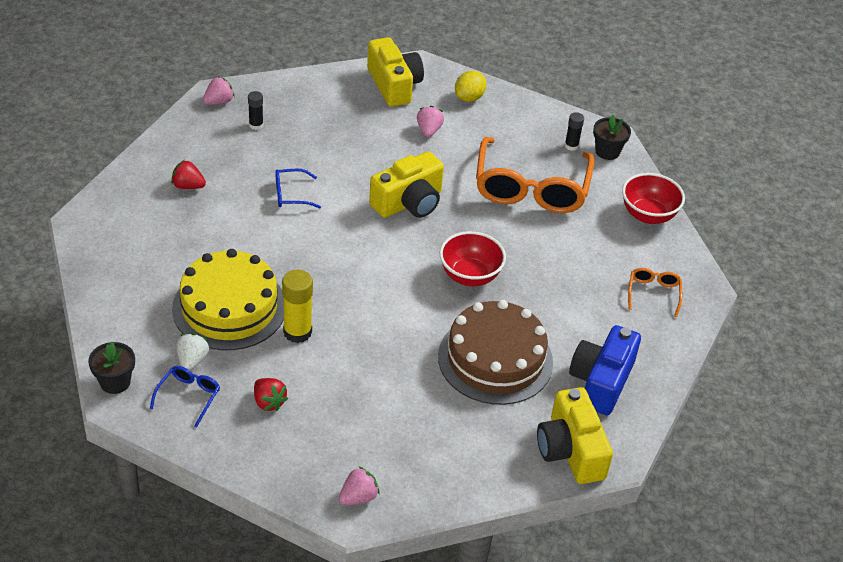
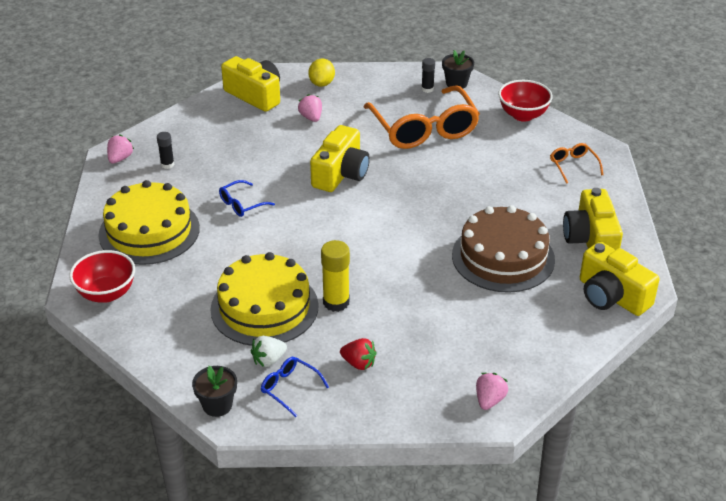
camera: 25 degrees left, 5 degrees down
(188, 186) = (149, 231): red strawberry -> yellow cake
(188, 396) = (289, 388): blue glasses -> blue glasses turned 45 degrees counterclockwise
(192, 360) = (268, 360): white strawberry -> white strawberry turned 105 degrees counterclockwise
(470, 276) = (433, 207): red bowl -> red bowl (106, 293)
(601, 381) = (590, 240): blue camera -> yellow camera

